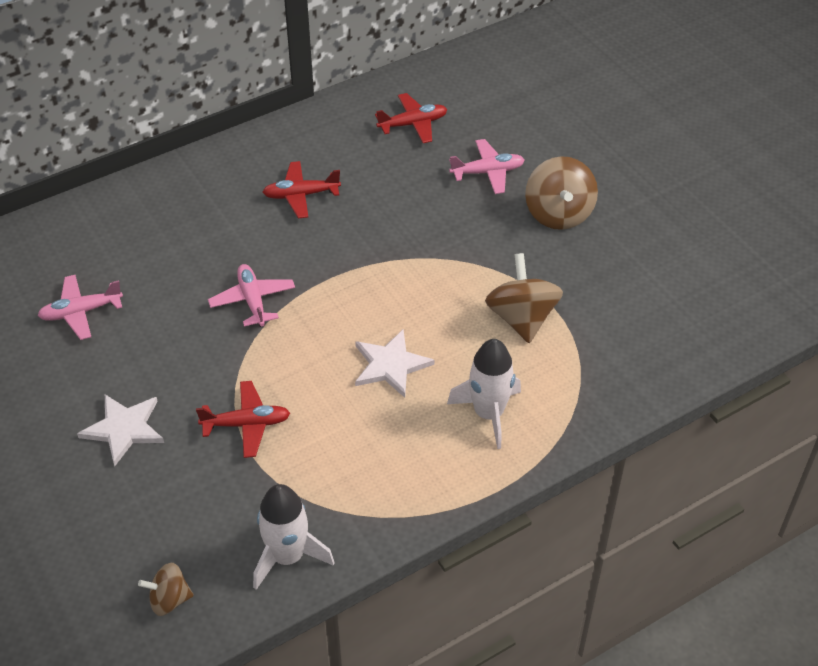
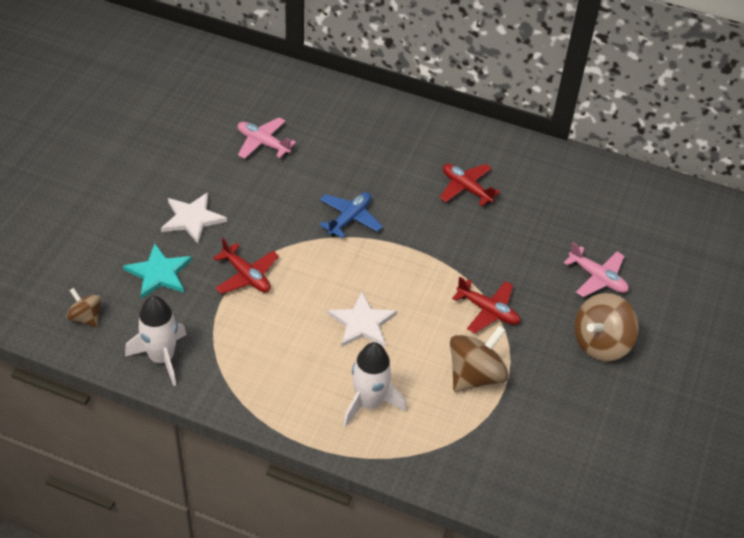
camera: 50 degrees right, 0 degrees up
(171, 499) = (159, 273): none -> turquoise star
(253, 301) = (349, 218): pink plane -> blue plane
(413, 124) = (598, 209): red plane -> red plane (488, 311)

